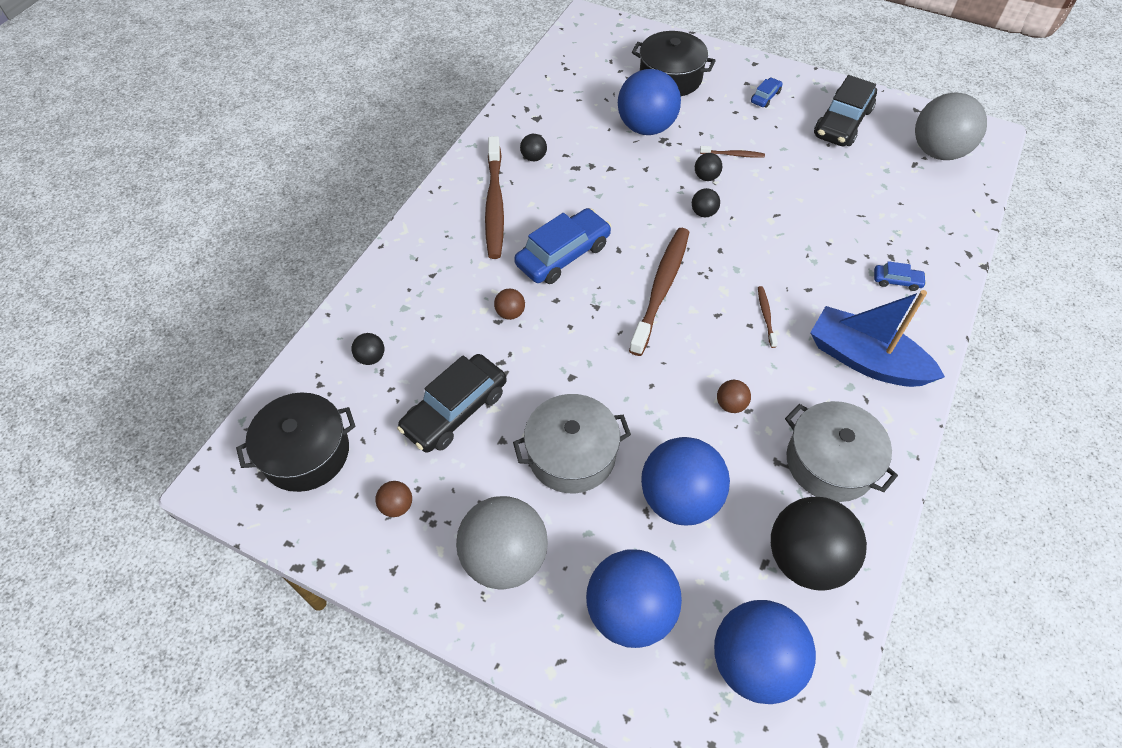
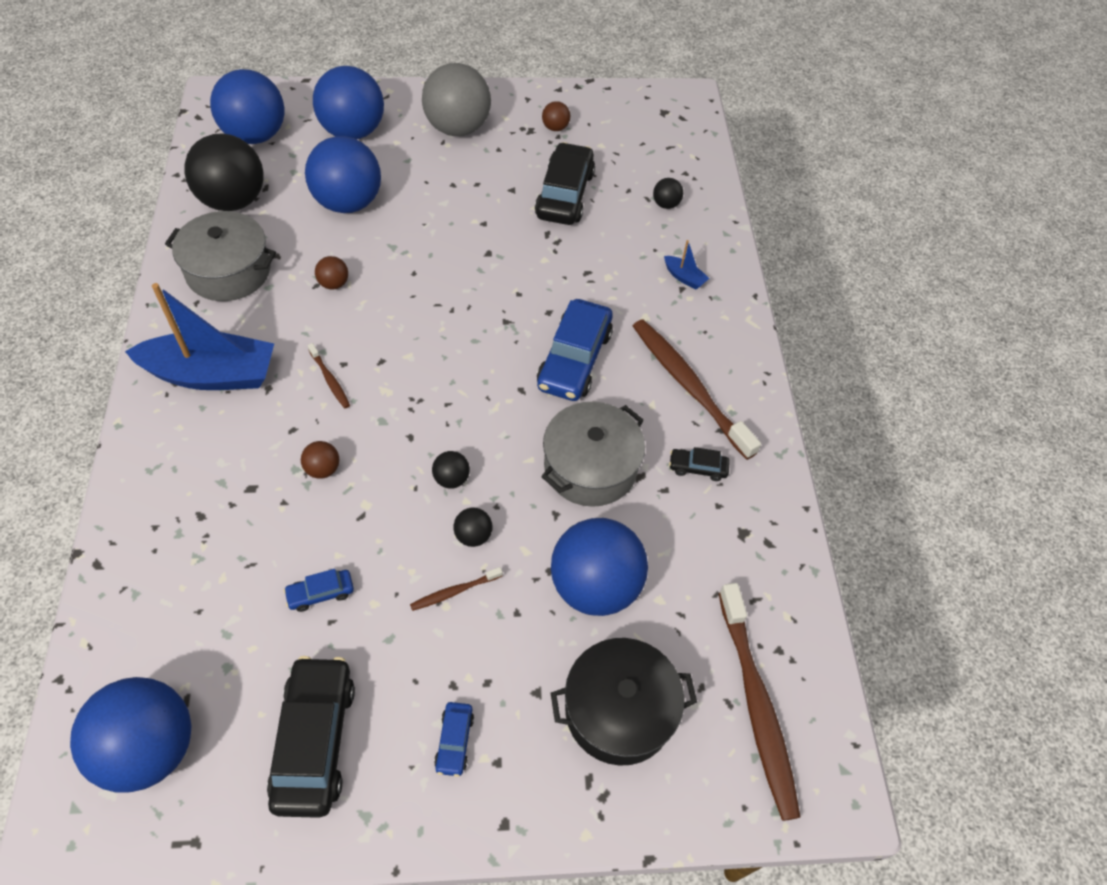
camera: 145 degrees right, 0 degrees up
(306, 453) = (648, 132): black pot -> none
(421, 283) = (684, 277): none -> blue boat
(510, 313) = (581, 283): brown ball -> brown ball (323, 469)
(534, 157) = (697, 468): black ball -> black car
(572, 454) = (450, 200): grey pot -> grey pot (590, 467)
(661, 288) = (452, 365): brown toothbrush -> brown toothbrush (756, 706)
(897, 281) = (189, 483): blue car -> blue car (320, 593)
(937, 151) = (149, 748): grey ball -> blue ball

